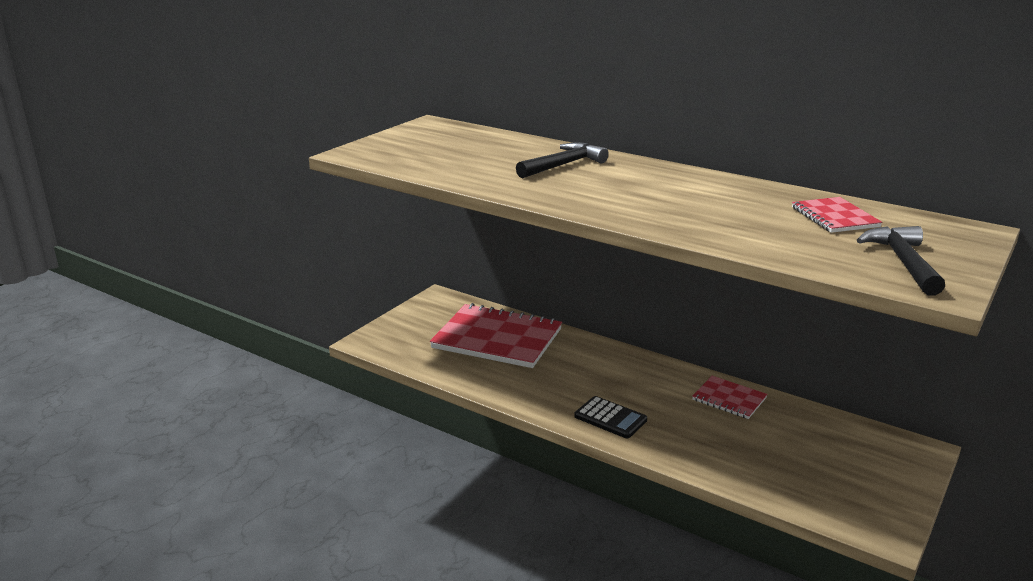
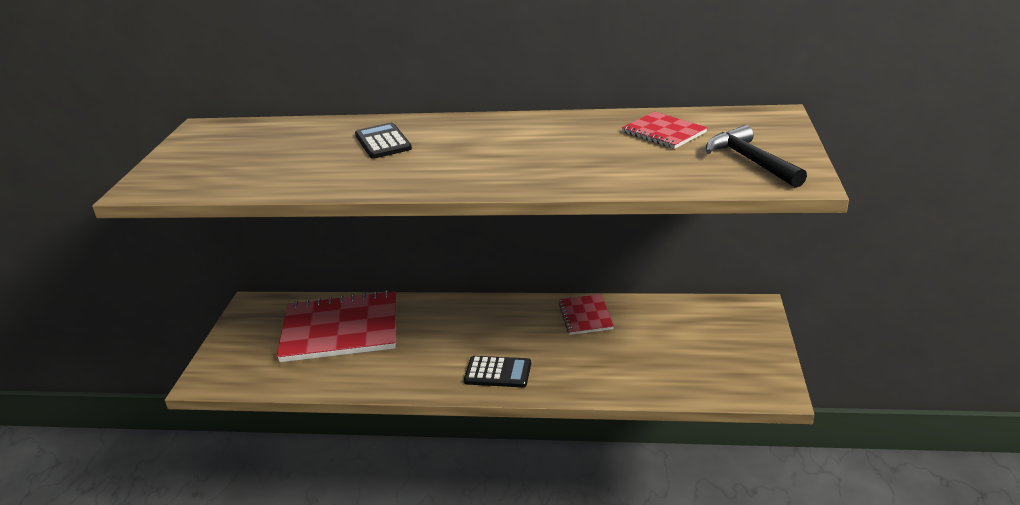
camera: 25 degrees left, 5 degrees up
(563, 165) = (383, 142): black hammer -> black calculator
(729, 399) = (585, 316): red notebook -> red notebook turned 75 degrees clockwise

